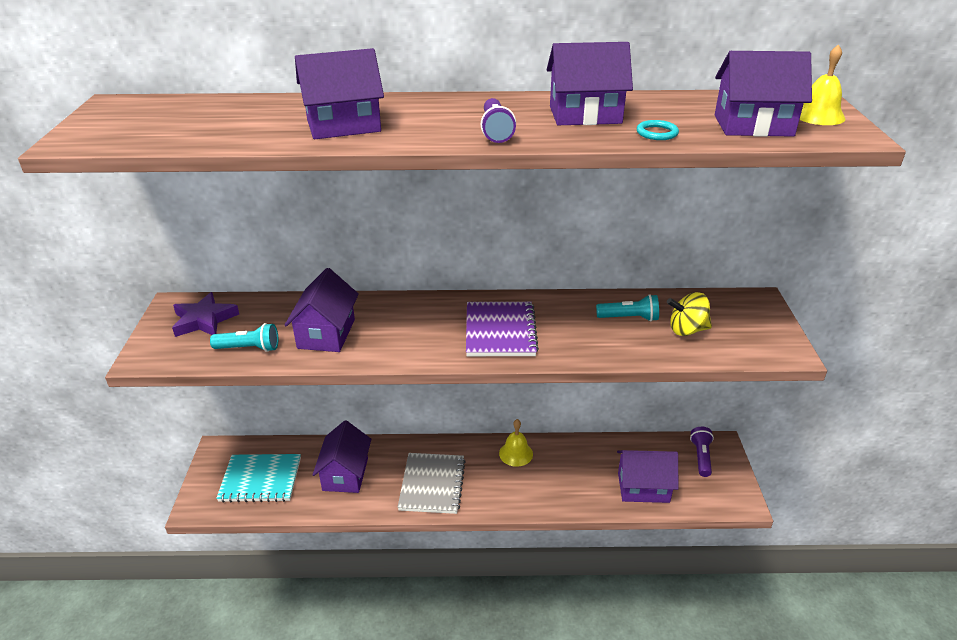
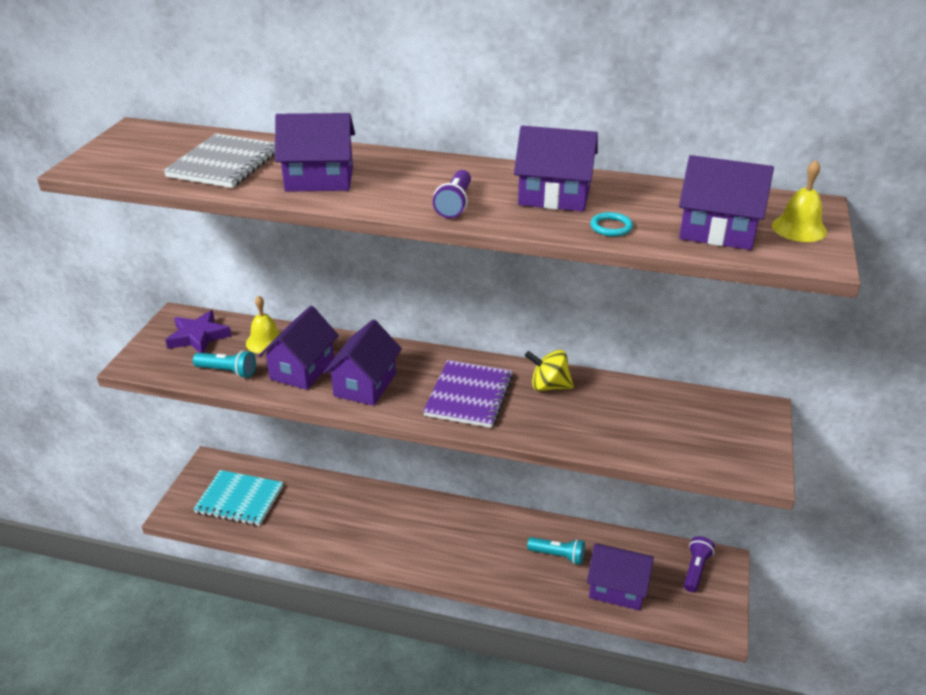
camera: 15 degrees right, 0 degrees up
(345, 474) = (320, 511): purple house -> purple house (365, 385)
(432, 484) = (400, 539): grey notebook -> grey notebook (224, 164)
(516, 453) = (496, 525): yellow bell -> yellow bell (265, 341)
(629, 318) = (608, 405): turquoise flashlight -> turquoise flashlight (558, 556)
(687, 330) = (663, 428): yellow spinning top -> yellow spinning top (549, 386)

